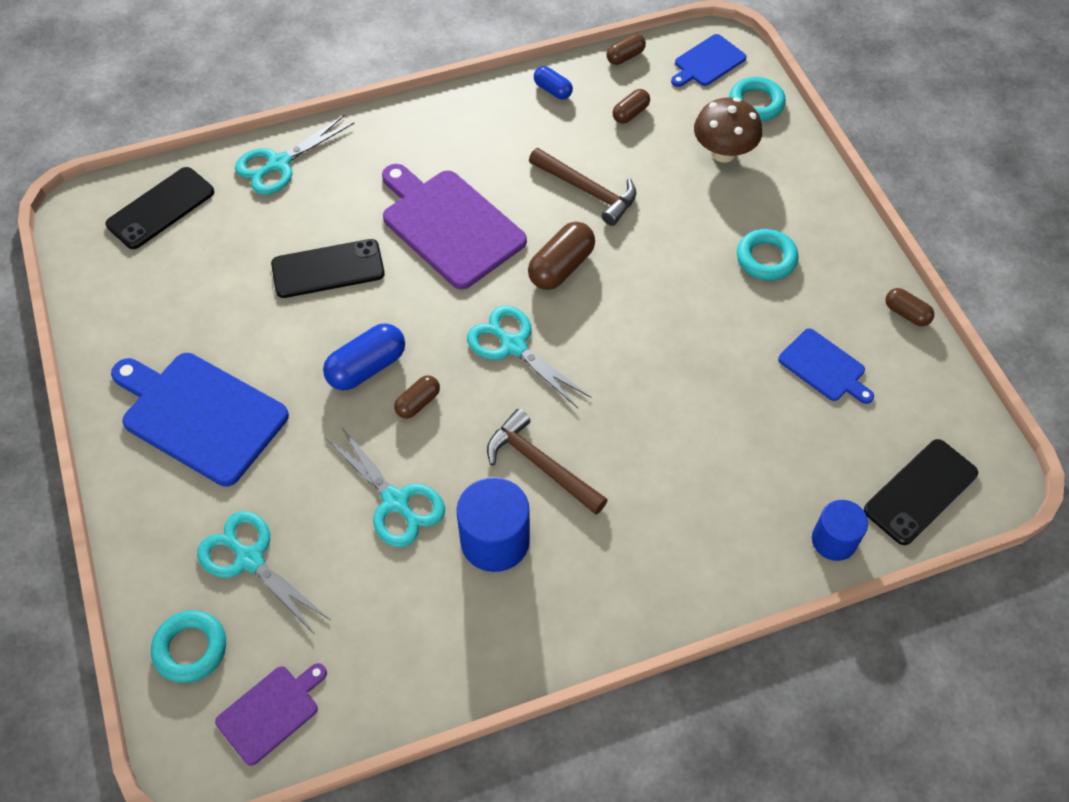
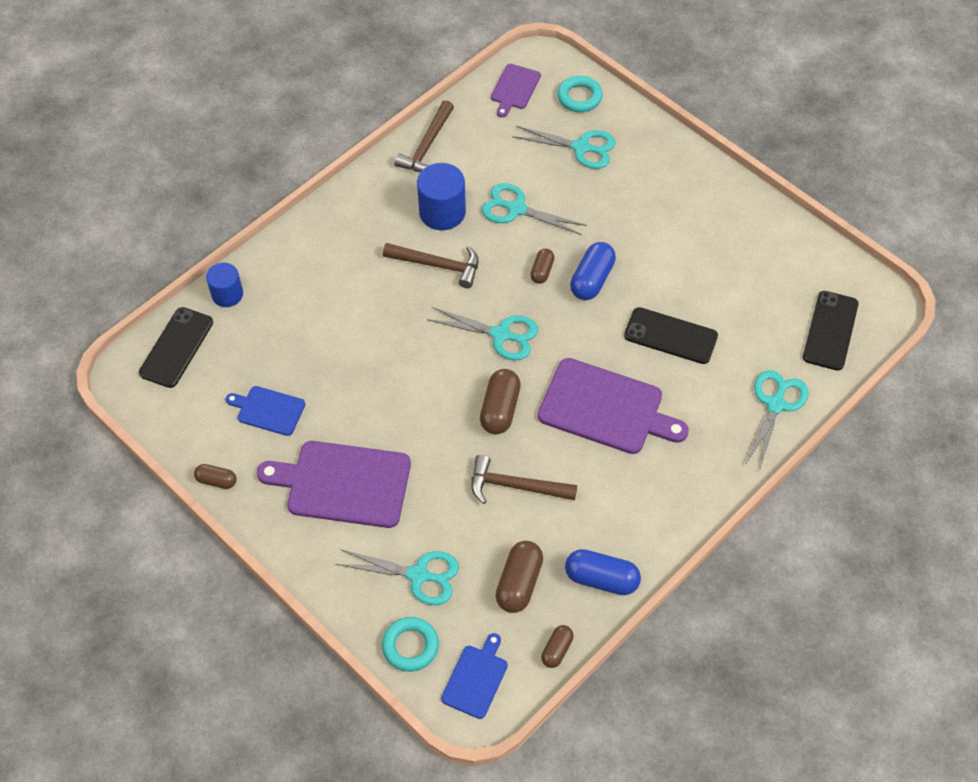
camera: 155 degrees right, 0 degrees up
(200, 415) = (676, 208): blue cutting board -> none
(328, 269) = (670, 336): black phone -> black phone turned 60 degrees clockwise
(458, 663) = (427, 146): none -> brown hammer
(552, 90) = (601, 579): blue capsule -> blue capsule, size x1.69
(630, 113) = (519, 583): brown capsule -> brown capsule, size x1.69
(723, 152) = (418, 575): brown mushroom -> turquoise scissors
(766, 258) = (343, 484): turquoise ring -> purple cutting board

